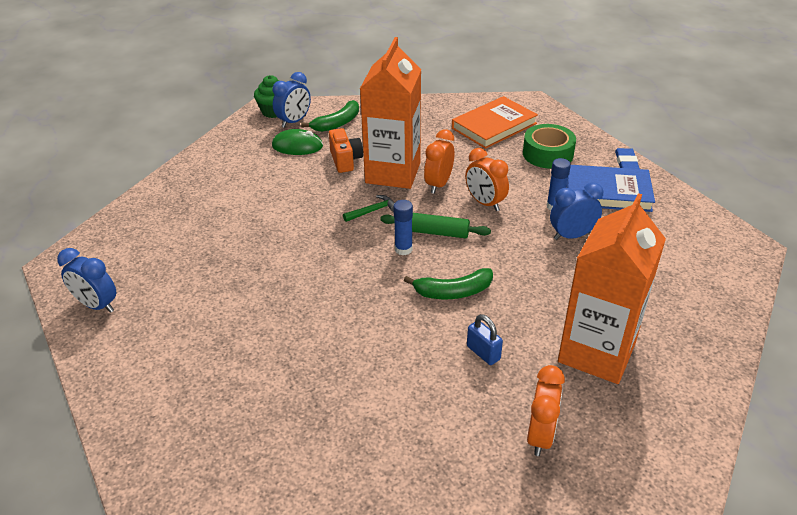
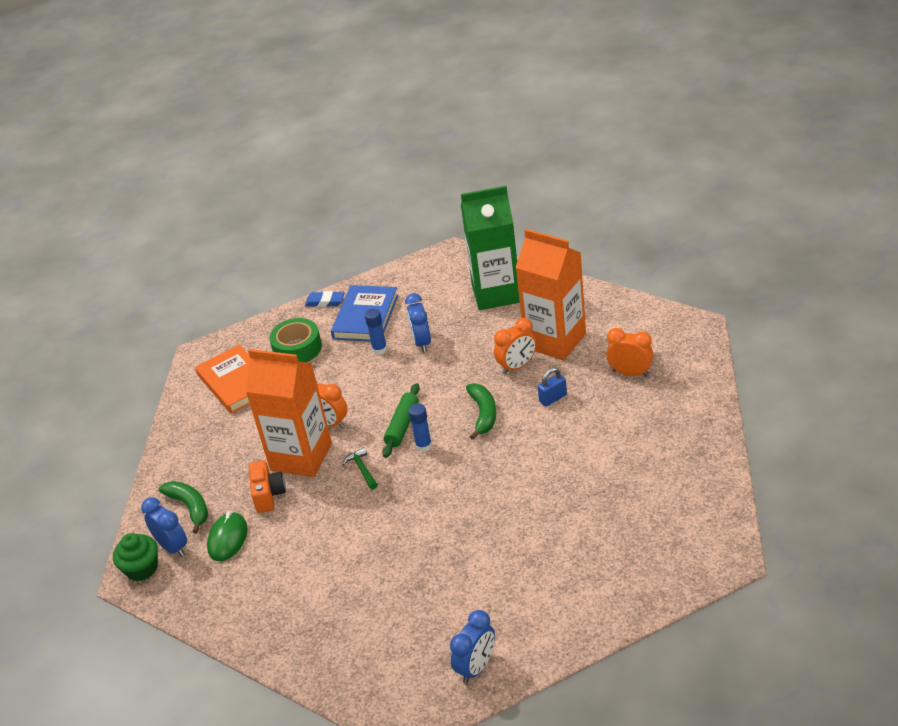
camera: 80 degrees left, 0 degrees up
(345, 160) = (268, 495): orange camera -> orange camera turned 90 degrees clockwise
(485, 203) = (365, 392): orange clock -> orange clock (517, 366)
(680, 292) = (496, 293): none -> green carton

